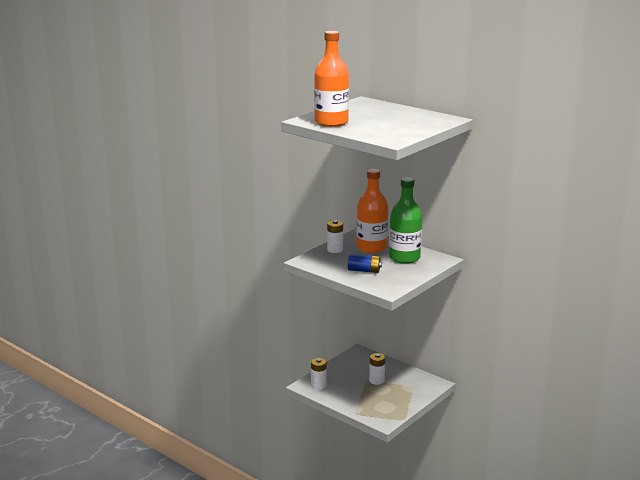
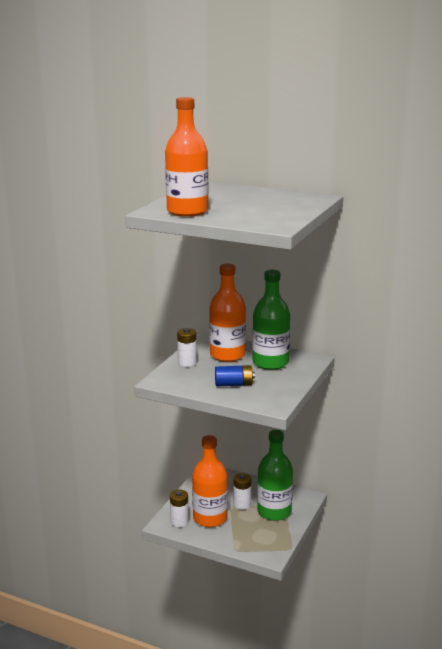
camera: 15 degrees left, 0 degrees up
(345, 386) = (210, 518): none -> orange bottle
(402, 390) = (274, 511): none -> green bottle

